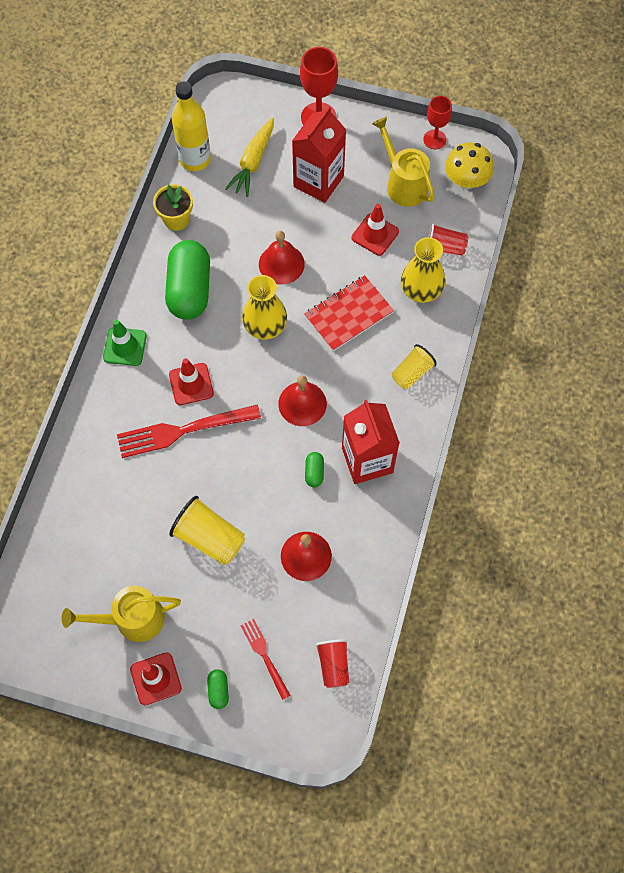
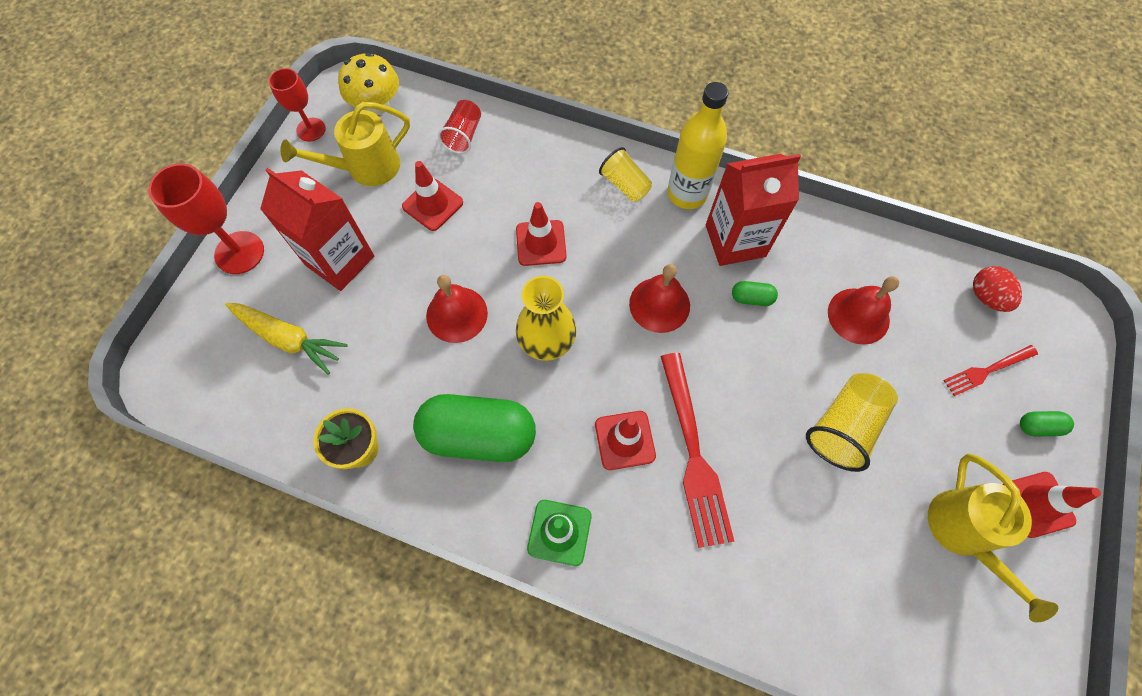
camera: 85 degrees left, 0 degrees up
(195, 159) = (263, 417): yellow bottle -> yellow bottle (687, 194)
(333, 665) = (986, 297): red cup -> red egg
(348, 314) = (541, 243): red notebook -> red traffic cone
(421, 290) = (517, 165): yellow vase -> none

